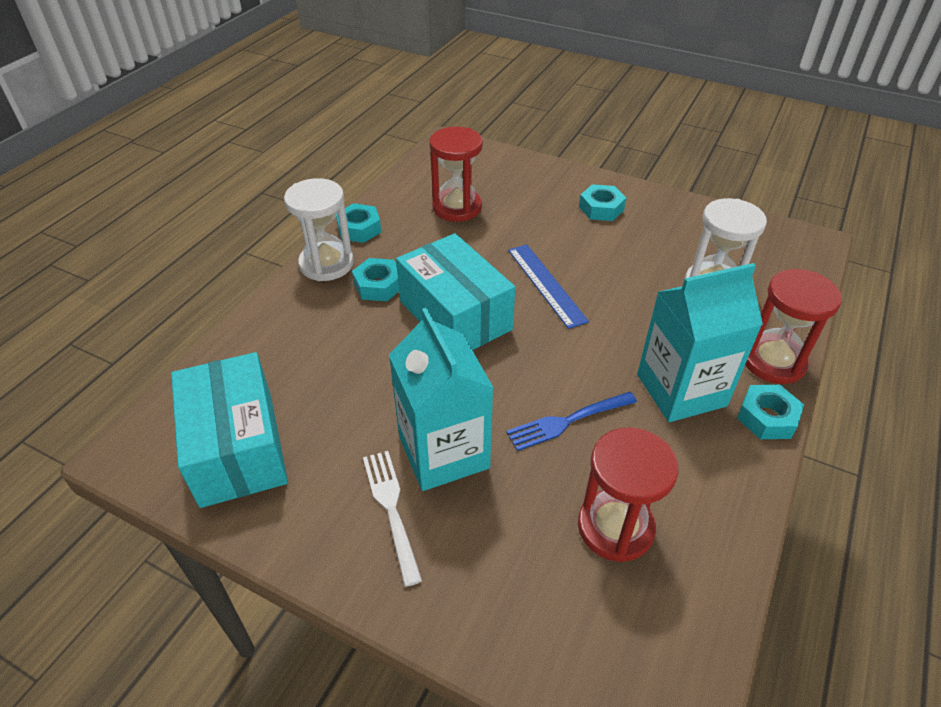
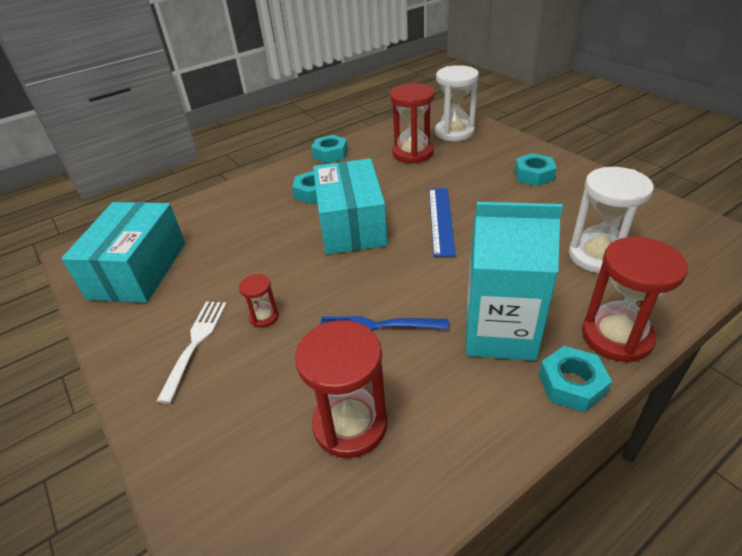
camera: 30 degrees right, 5 degrees down
(326, 264) = (290, 171): white hourglass -> white hourglass (454, 132)
(443, 452) = (264, 317): turquoise carton -> red hourglass

